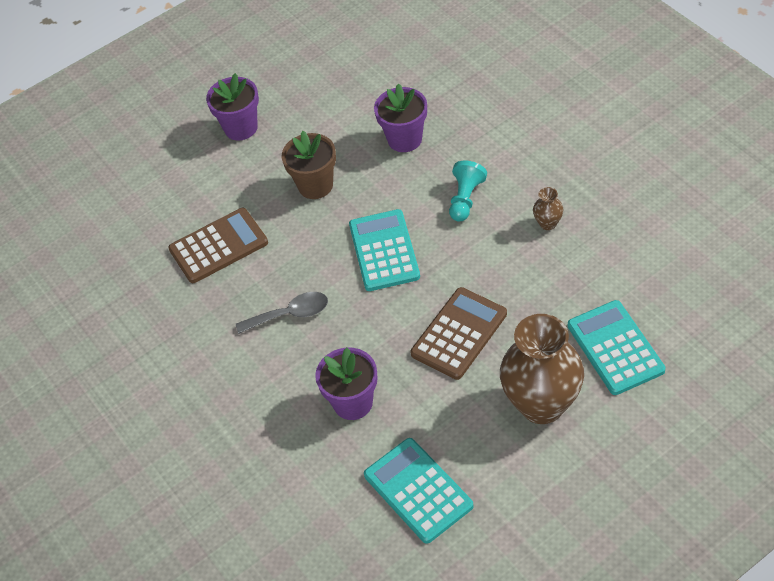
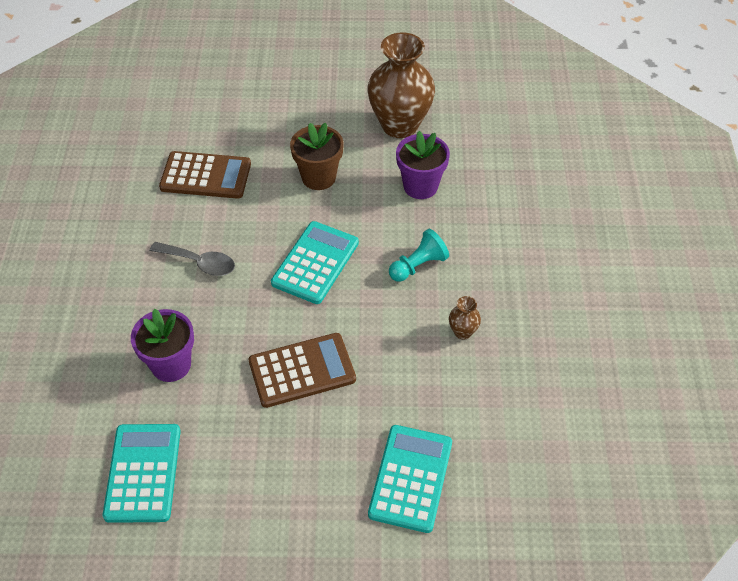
camera: 30 degrees right, 0 degrees up
(241, 128) = (312, 98): purple flower pot -> none
(542, 404) = (304, 479): brown vase -> brown vase (400, 125)

